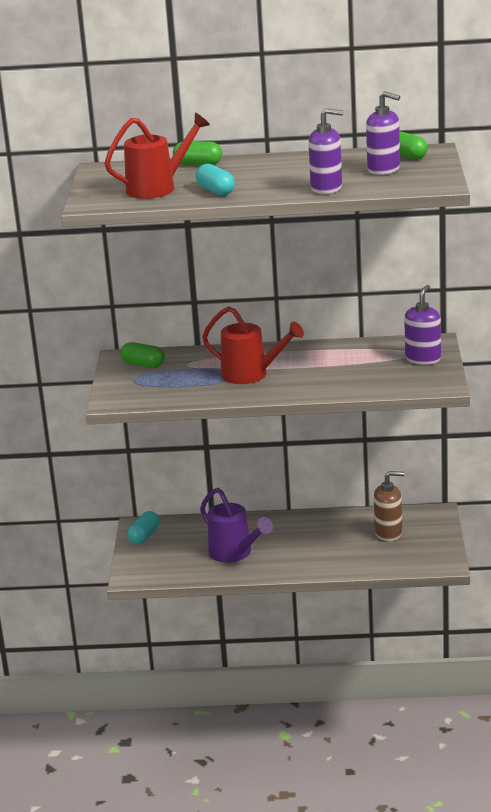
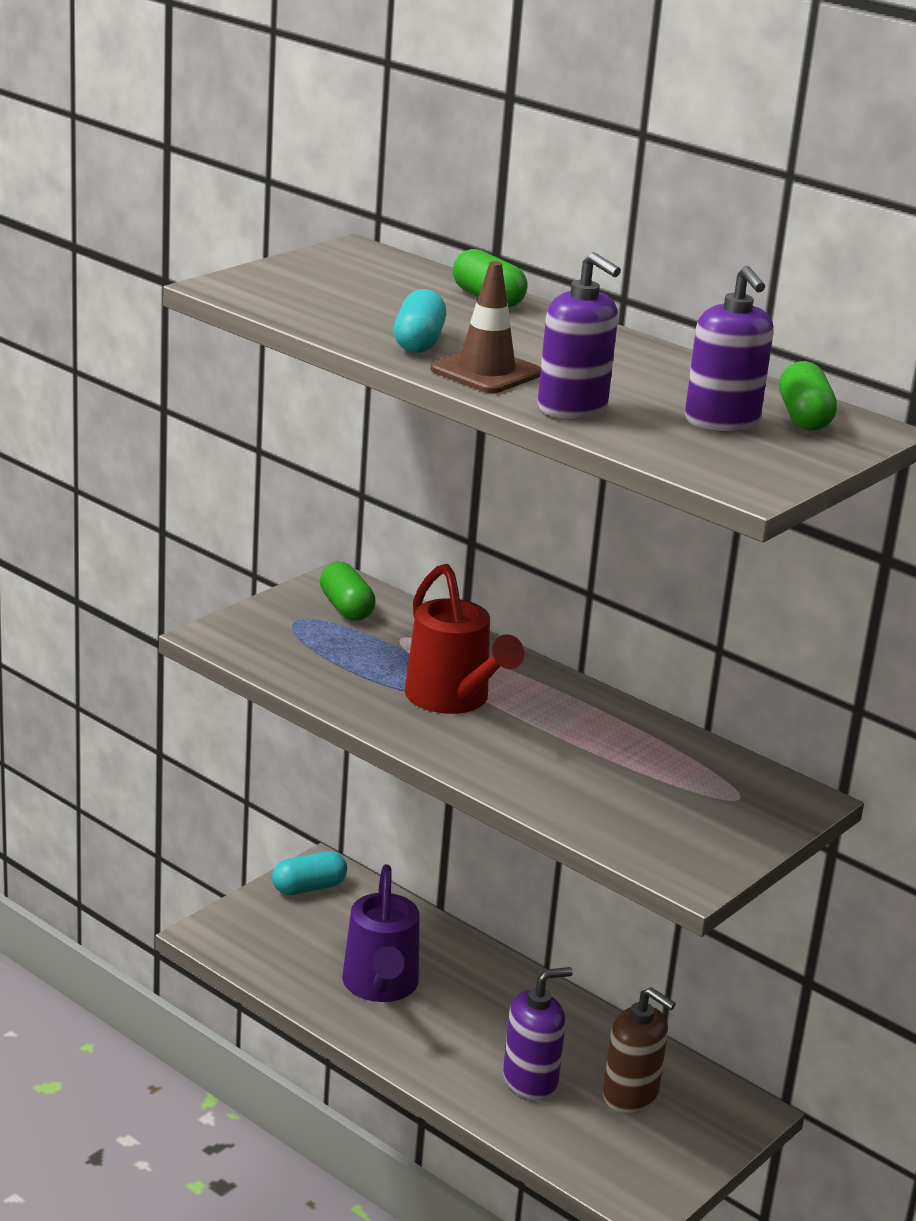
camera: 35 degrees right, 0 degrees up
(158, 188) = (358, 305): red watering can -> none
(266, 190) = (486, 372): none -> brown traffic cone
(423, 359) = (736, 815): purple soap dispenser -> purple soap dispenser (530, 1081)

